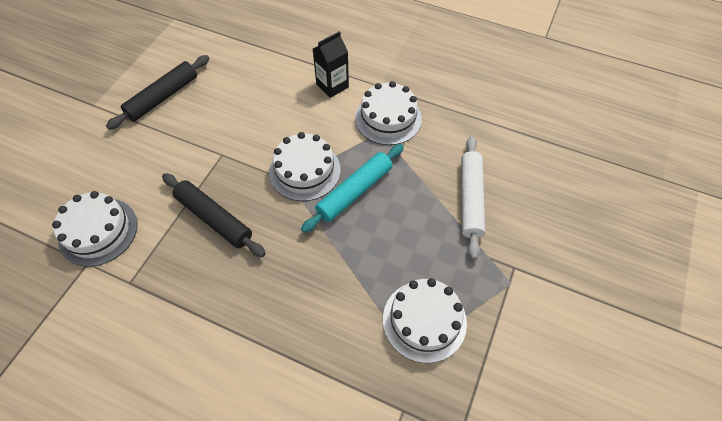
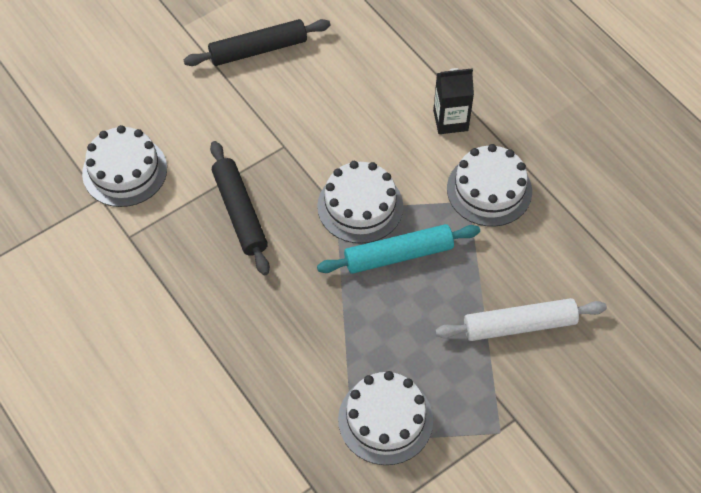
camera: 30 degrees right, 0 degrees up
(470, 199) = (519, 325): white rolling pin -> white rolling pin turned 45 degrees clockwise

